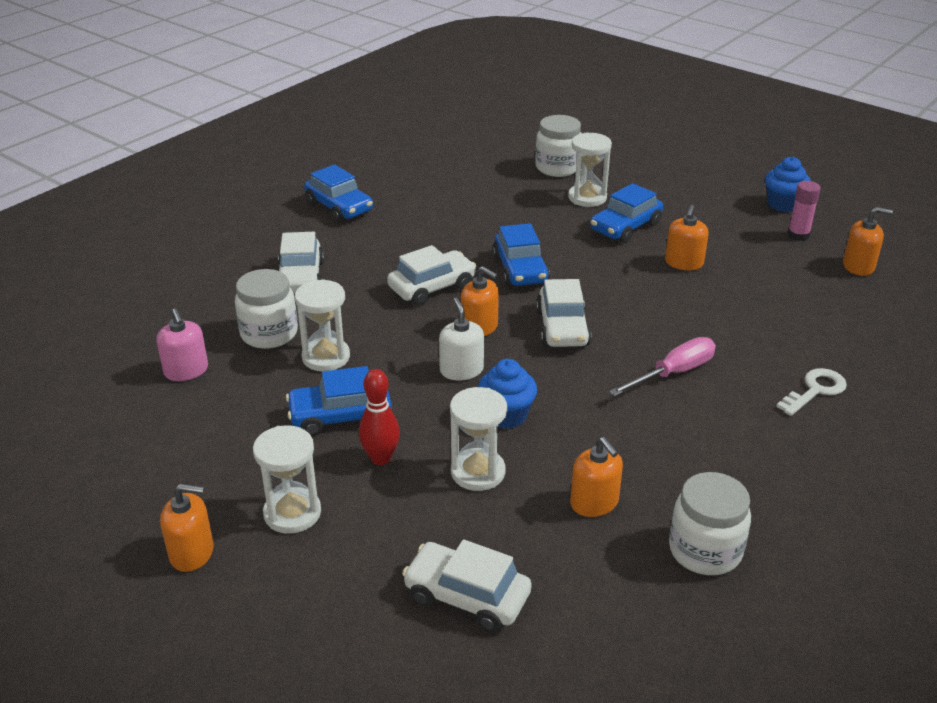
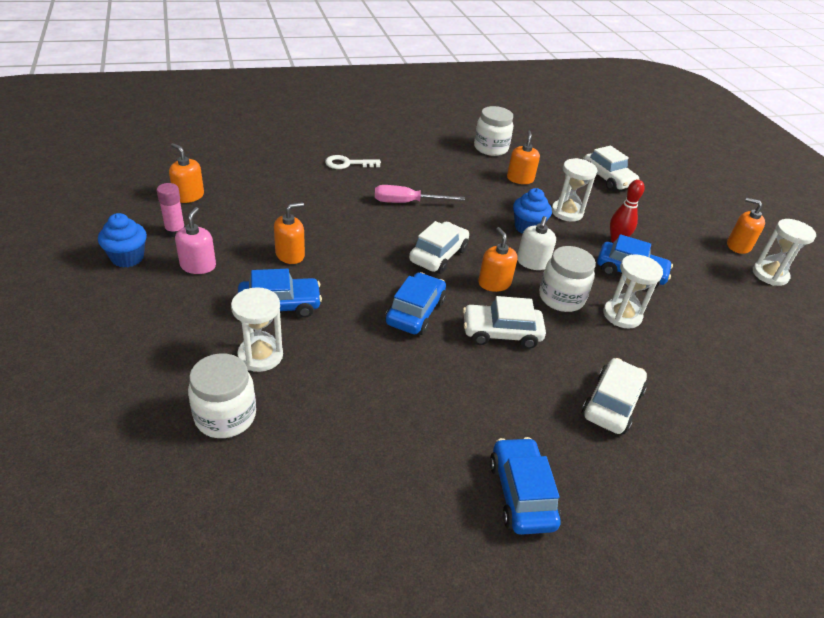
camera: 150 degrees left, 5 degrees up
(186, 371) = (736, 356): pink soap dispenser -> pink soap dispenser (198, 266)
(269, 334) = (660, 357): white jar -> white jar (561, 298)
(292, 513) = (678, 239): white hourglass -> white hourglass (770, 275)

